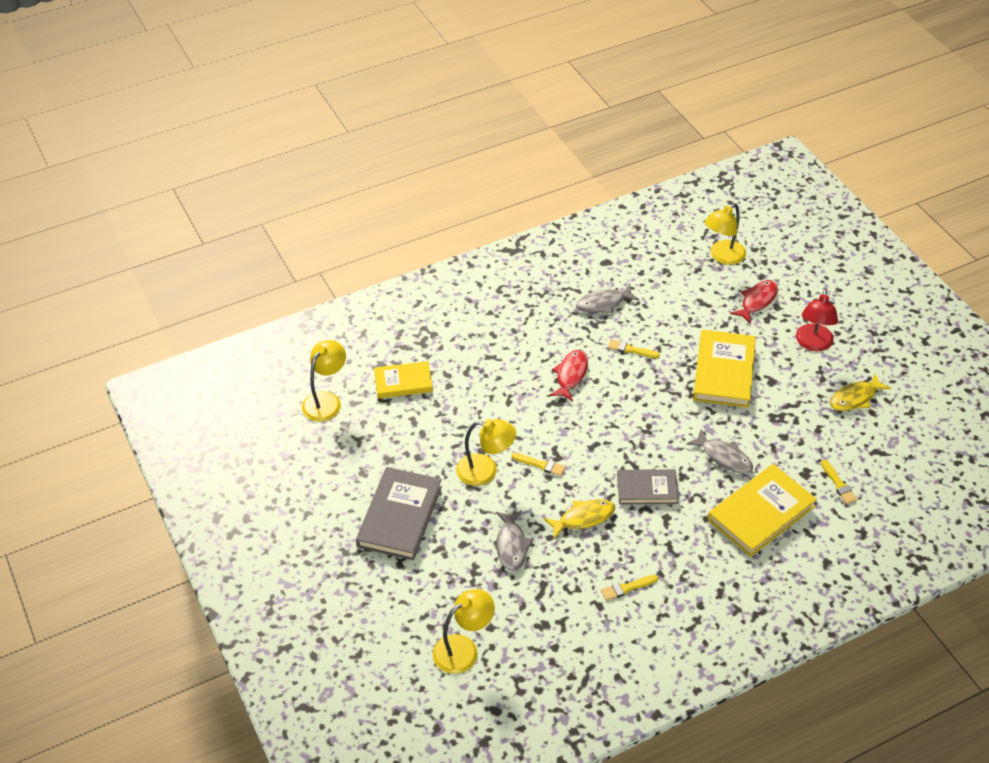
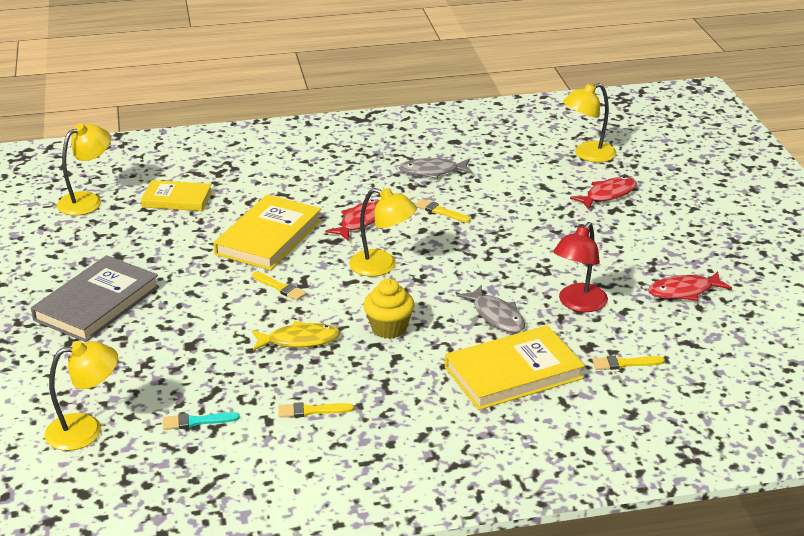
camera: 15 degrees right, 15 degrees down
(485, 471) = (216, 282): yellow lamp -> yellow lamp (382, 266)
(511, 545) = (202, 349): grey fish -> none
(545, 620) = (196, 421): none -> turquoise brush
(647, 489) = (389, 328): grey book -> yellow cupcake
(724, 372) = (537, 245): yellow book -> yellow book (269, 237)
(813, 344) = (656, 238): red lamp -> red lamp (578, 304)
(838, 484) = (624, 363): yellow brush -> yellow brush turned 90 degrees clockwise
(855, 398) = (684, 291): yellow fish -> red fish

